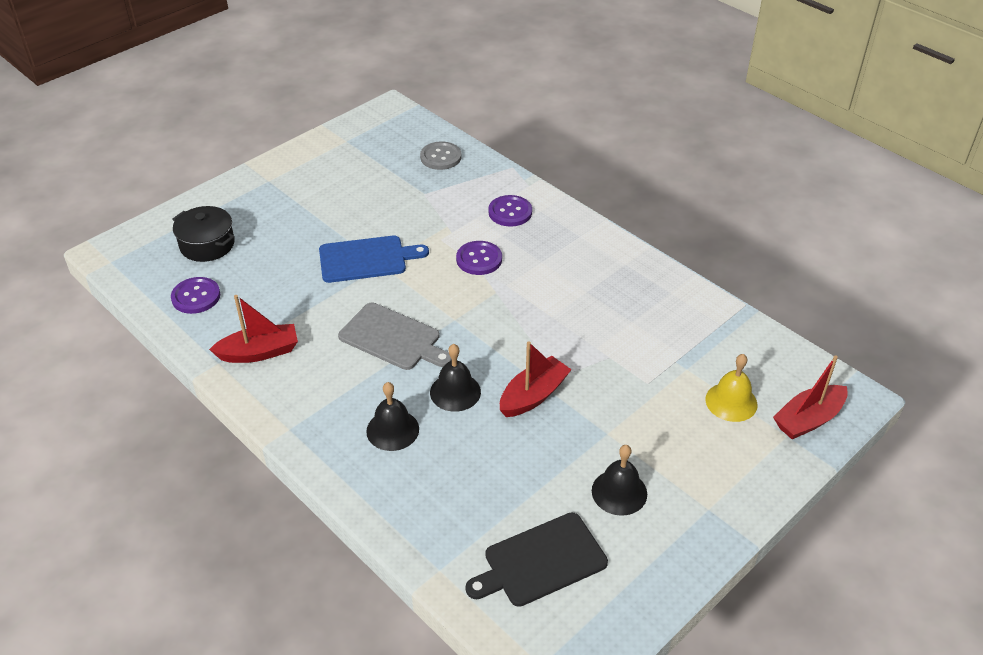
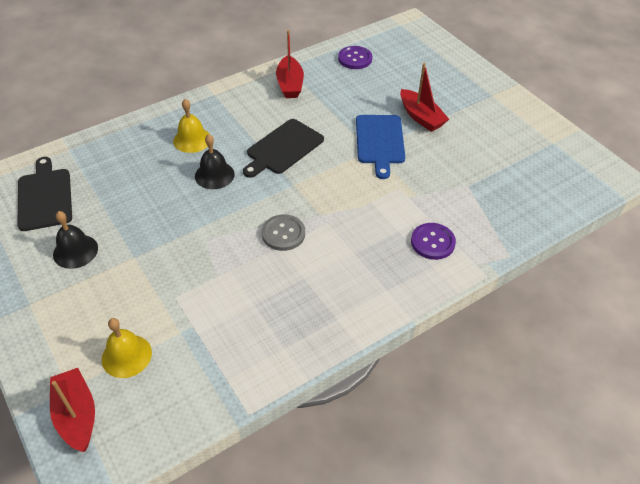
camera: 100 degrees right, 5 degrees up
(207, 245) = (412, 64): black pot -> none
(392, 430) = (192, 140): black bell -> yellow bell
(393, 338) = (283, 148): grey cutting board -> black cutting board
(441, 157) = (527, 203): grey button -> grey button (283, 233)
(479, 259) = (366, 210): purple button -> none
(533, 395) = (192, 218): red boat -> red boat (421, 117)

